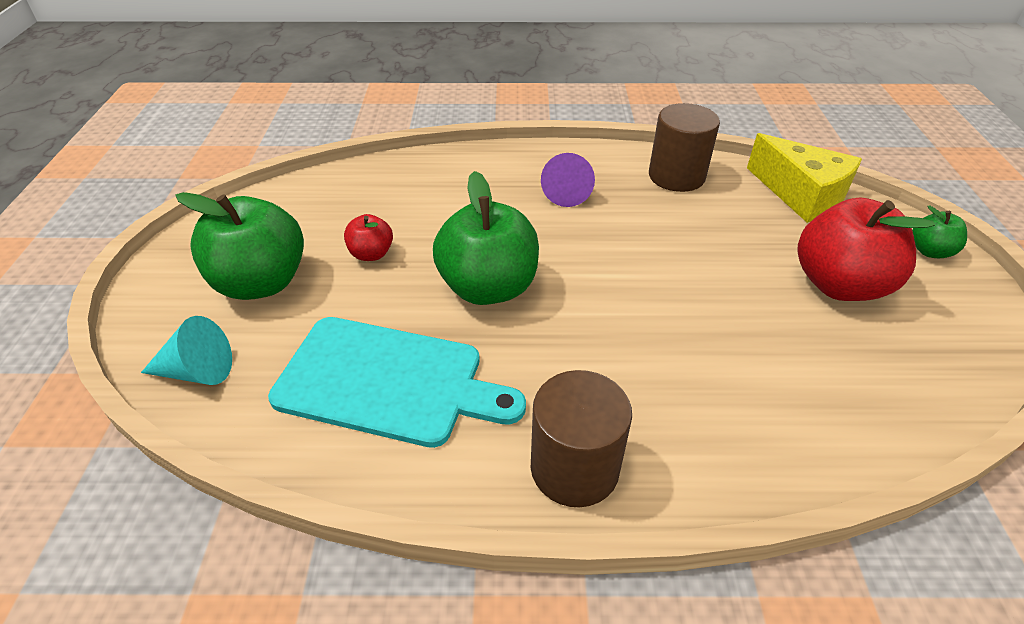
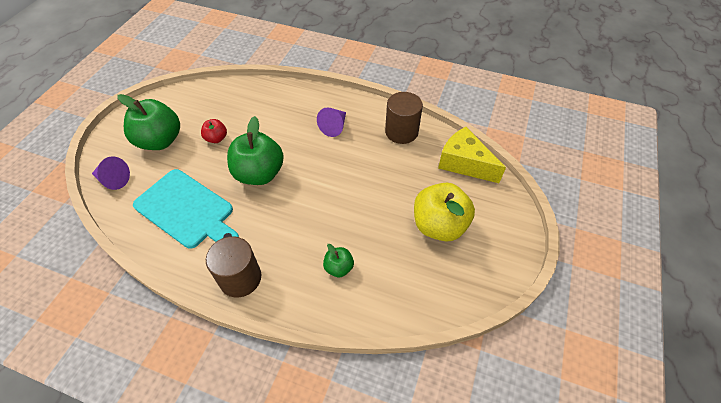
camera: 20 degrees right, 10 degrees up
(197, 371) = (113, 180): turquoise cone -> purple cone
(801, 195) = (464, 163): yellow cheese -> yellow cheese turned 150 degrees clockwise
(839, 284) = (439, 225): red apple -> yellow apple
(930, 251) = (509, 221): green apple -> green apple (339, 268)

